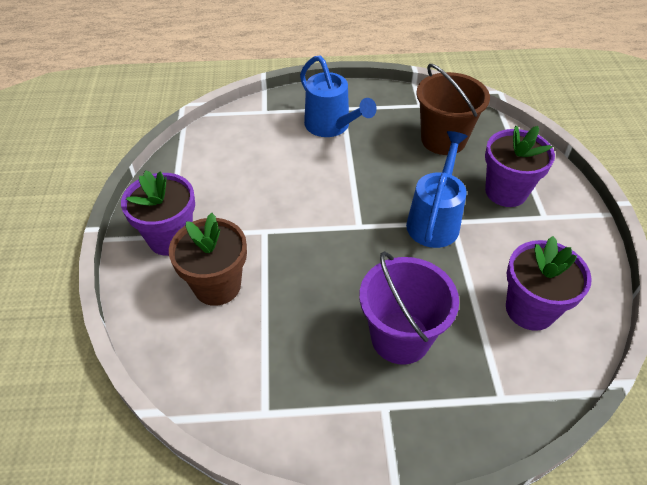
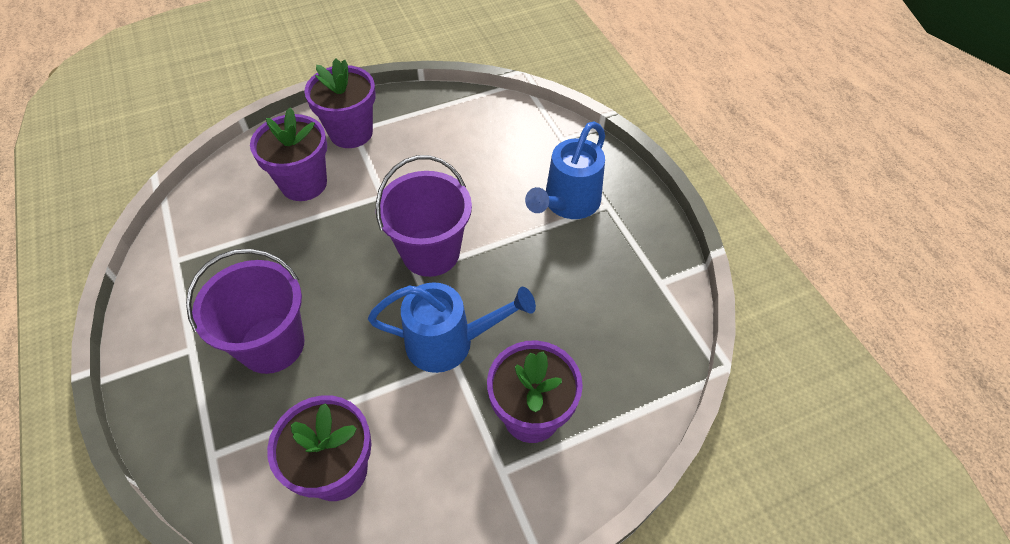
camera: 70 degrees right, 5 degrees up
(217, 286) = (304, 183): brown flower pot -> purple flower pot
(344, 212) = (430, 252): none -> purple bucket
(443, 140) = (602, 323): brown bucket -> none

